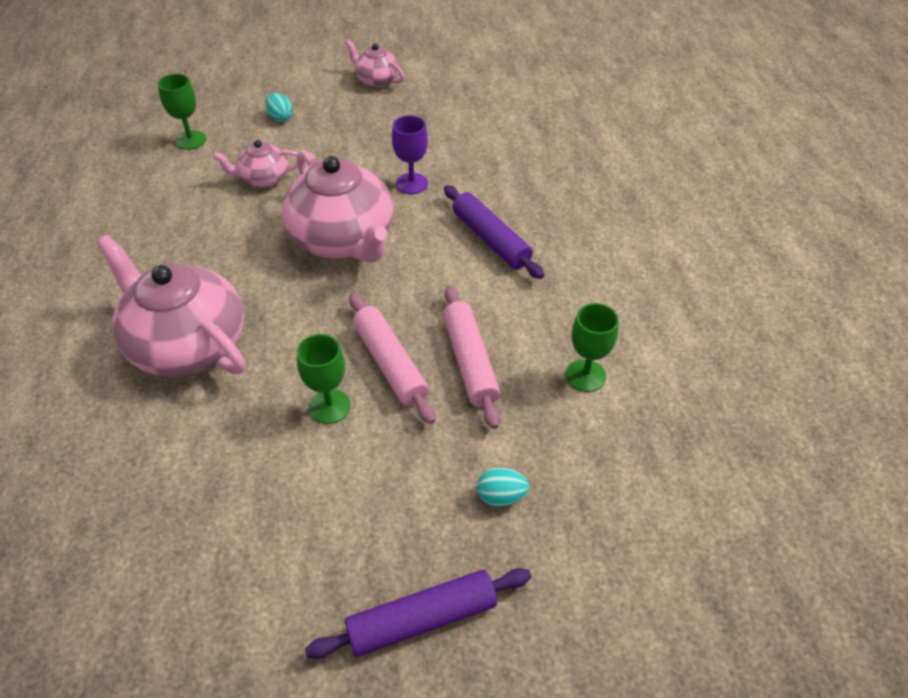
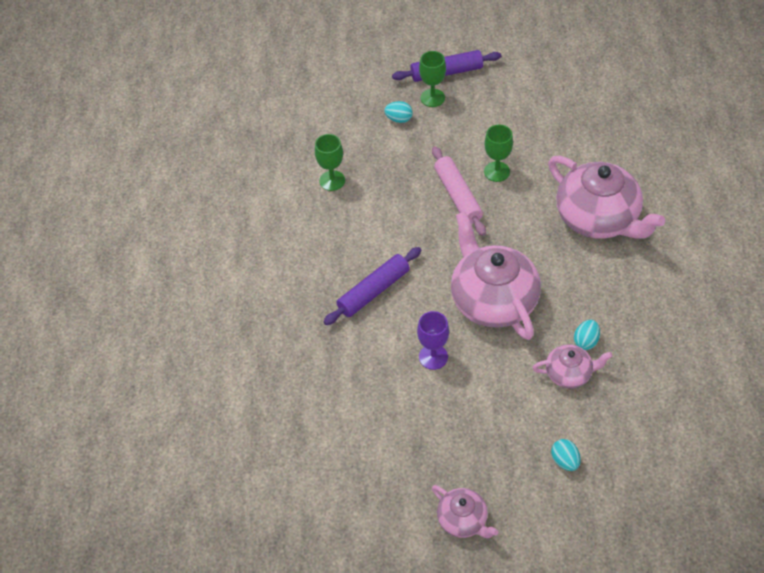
camera: 170 degrees left, 5 degrees up
(190, 140) = (651, 433): green goblet -> green goblet (432, 98)
(239, 206) = (585, 341): none -> turquoise egg
(470, 362) = (405, 194): pink rolling pin -> none
(491, 239) = (373, 291): purple rolling pin -> purple rolling pin turned 75 degrees clockwise

